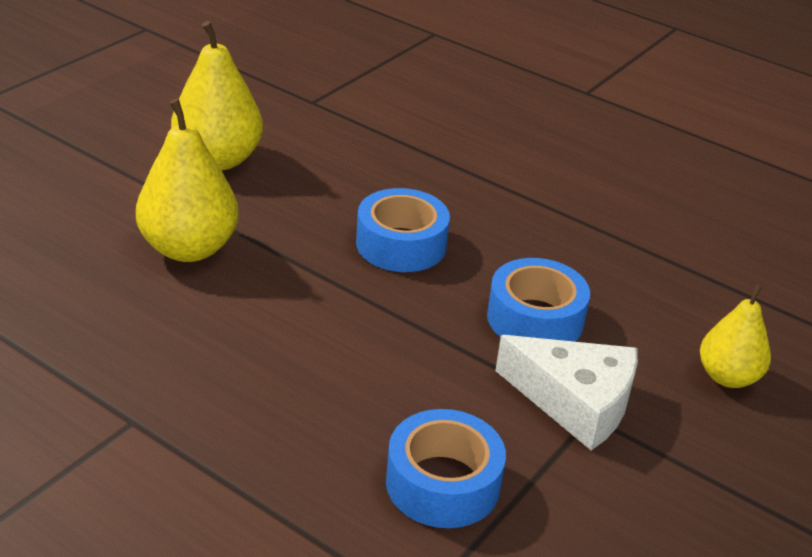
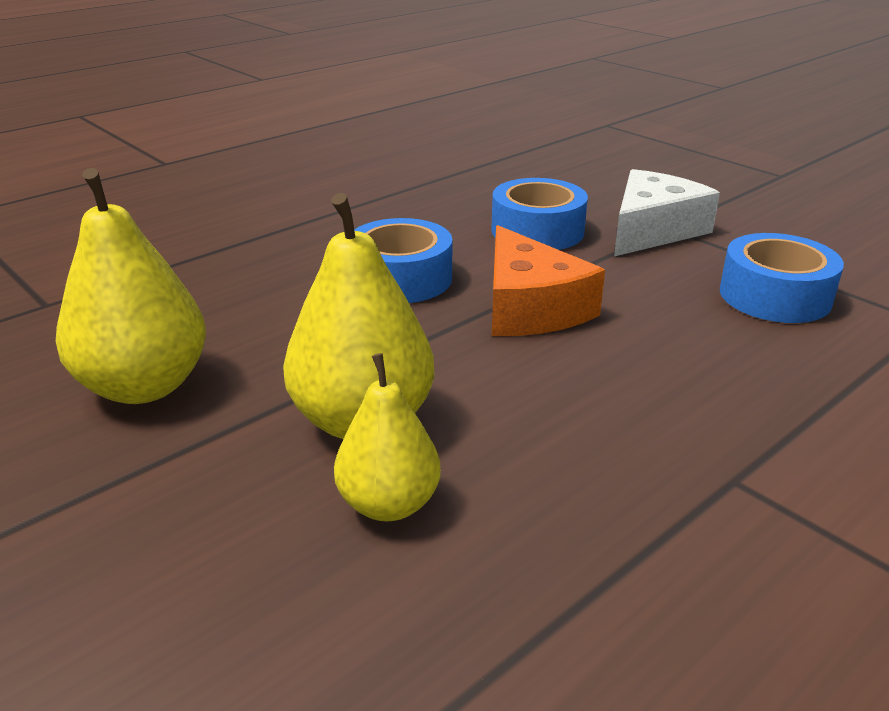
camera: 75 degrees left, 5 degrees down
(370, 317) = (530, 307): none -> orange cheese
(728, 377) = (614, 176): yellow pear -> yellow pear (389, 504)

